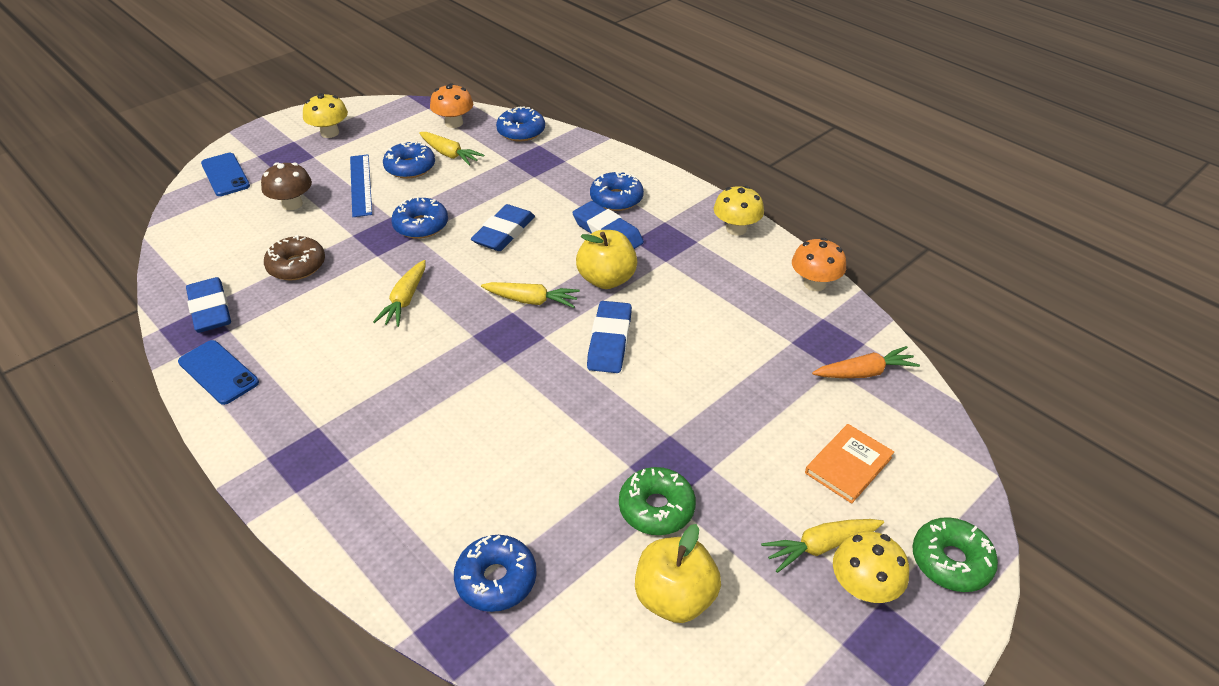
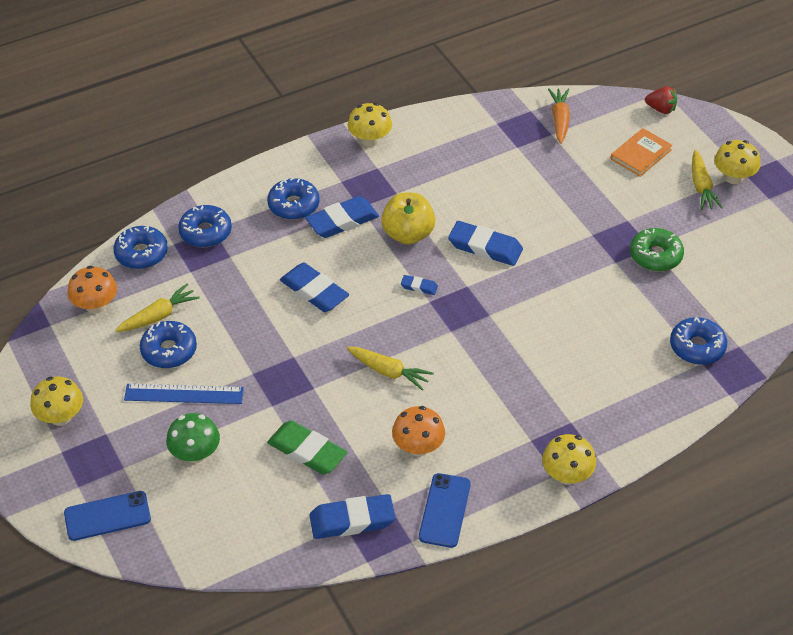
camera: 75 degrees left, 5 degrees up
(218, 372) = (444, 510): blue phone -> blue phone turned 45 degrees counterclockwise
(265, 467) = (567, 475): none -> yellow mushroom
(292, 204) = (195, 454): brown mushroom -> green mushroom
(296, 266) = (307, 451): brown donut -> green eraser
(421, 225) = (278, 351): blue donut -> blue donut (205, 232)
(531, 301) = (419, 287): yellow carrot -> blue eraser
(675, 597) = (726, 262): yellow apple -> none
(814, 284) = (456, 115): orange mushroom -> orange mushroom (418, 447)
(848, 465) = (640, 154): orange book -> orange book turned 75 degrees clockwise
(951, 561) = (722, 135): green donut -> none
(957, 476) = (661, 109): none -> red strawberry

